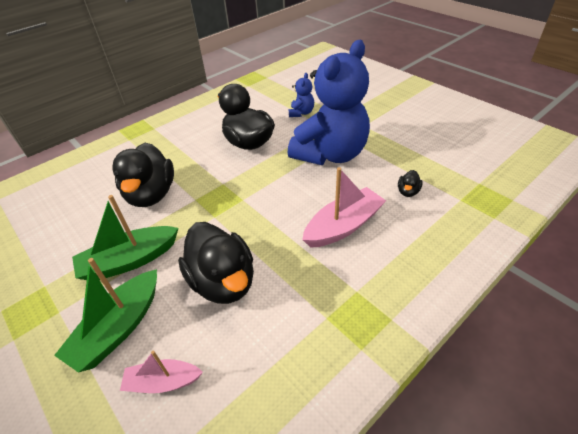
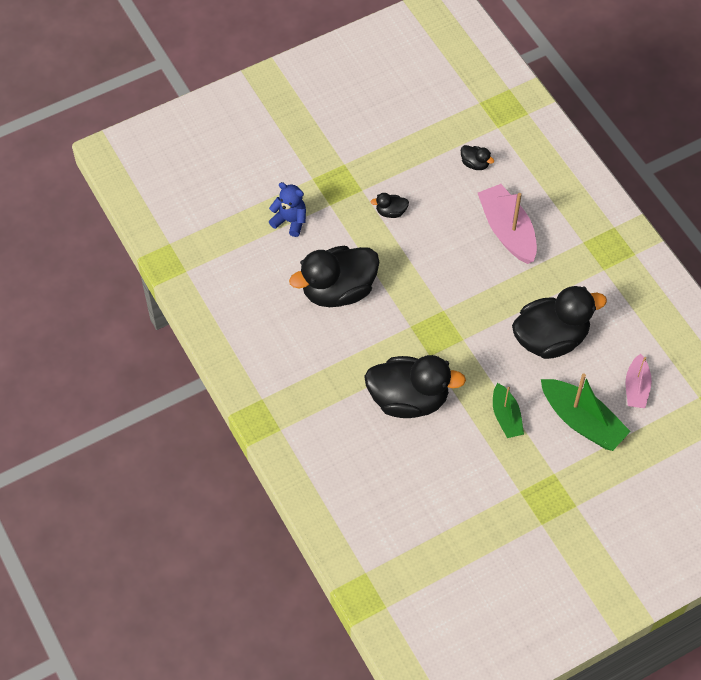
camera: 80 degrees left, 15 degrees up
(130, 260) = (506, 416): green boat -> green boat, size x0.61
(330, 154) = (391, 212): blue teddy bear -> black duck

